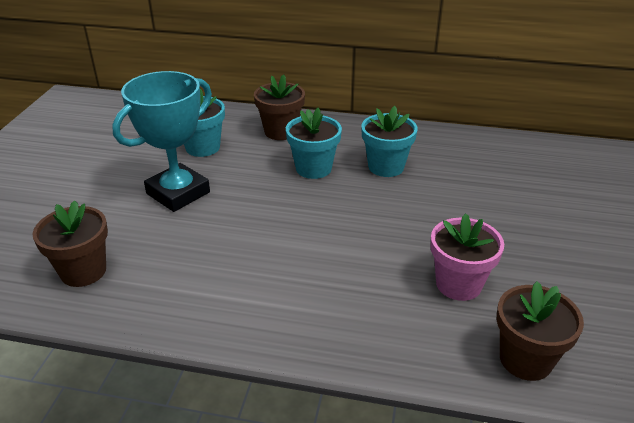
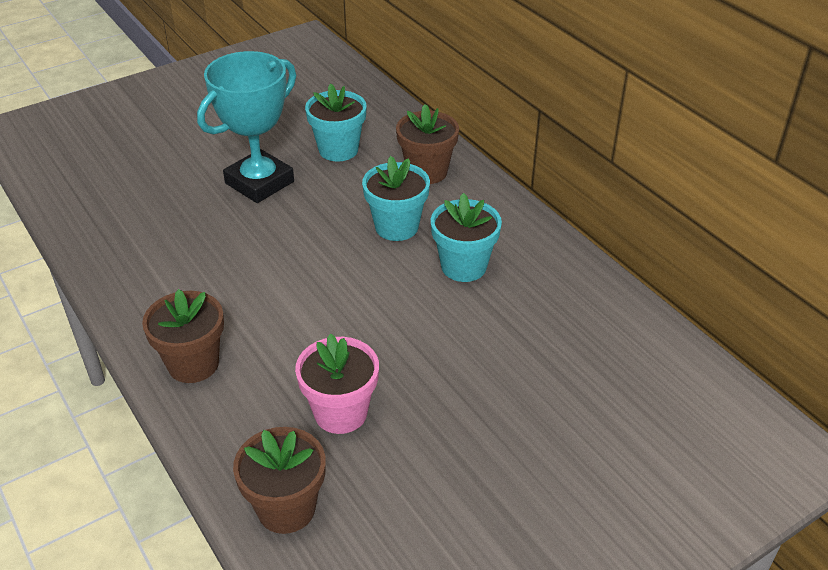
camera: 45 degrees right, 5 degrees up
(83, 271) = (115, 208): brown flower pot -> brown flower pot (193, 364)
(178, 193) = (259, 182): turquoise trophy -> turquoise trophy turned 45 degrees counterclockwise

